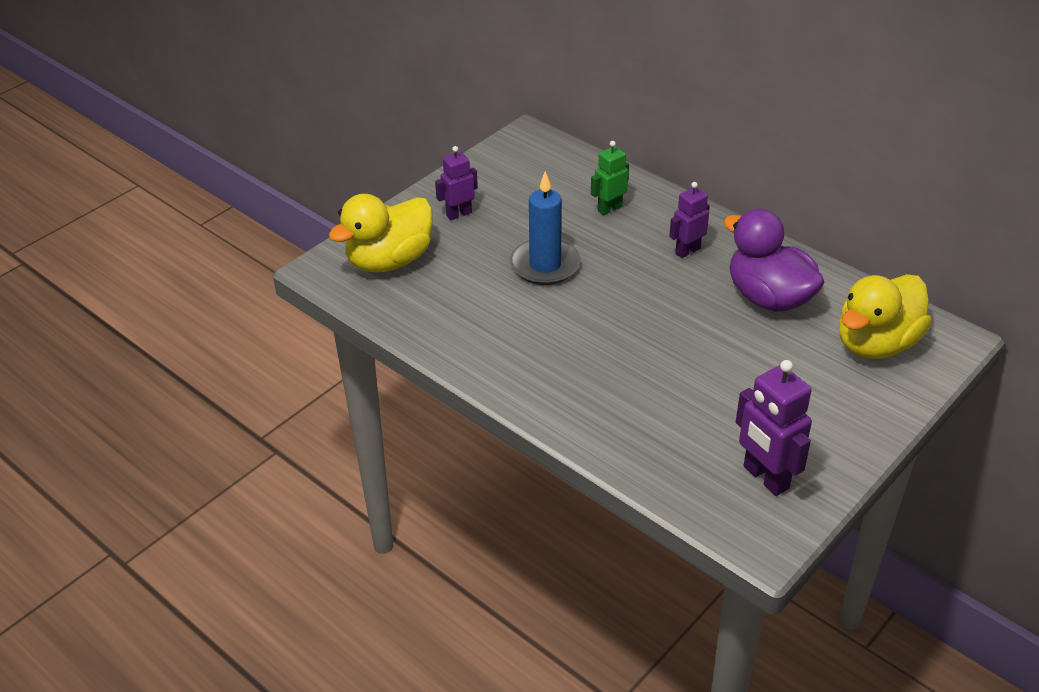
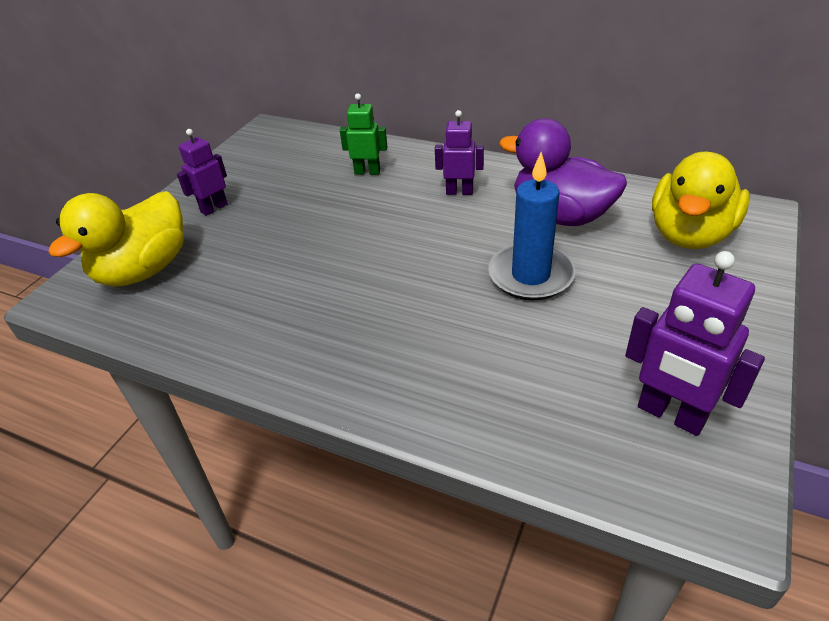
camera: 15 degrees left, 0 degrees up
(545, 265) = (319, 236): blue candle -> blue candle (530, 275)
(609, 209) = (367, 172): green robot -> green robot turned 60 degrees clockwise
(687, 251) = (459, 192): purple robot -> purple robot turned 60 degrees clockwise

